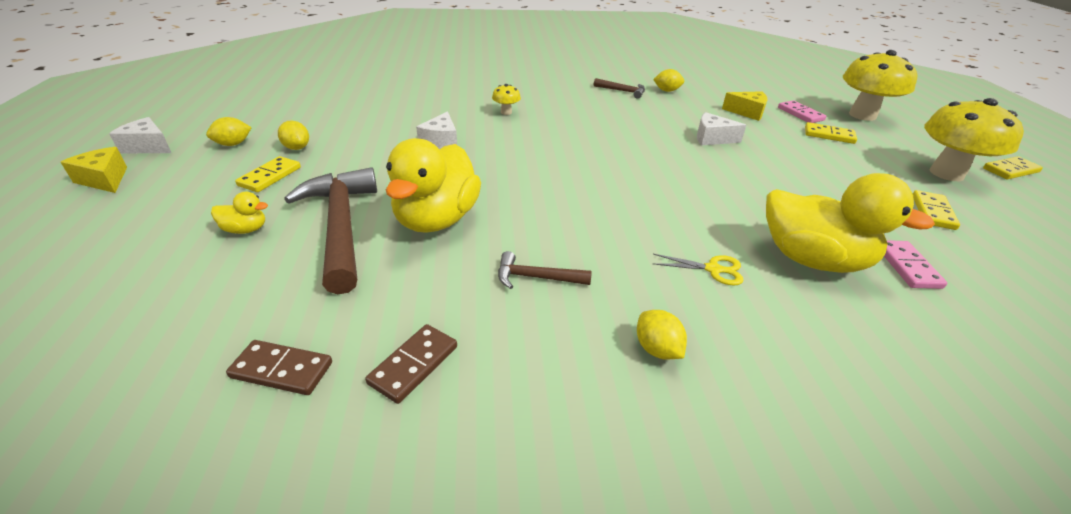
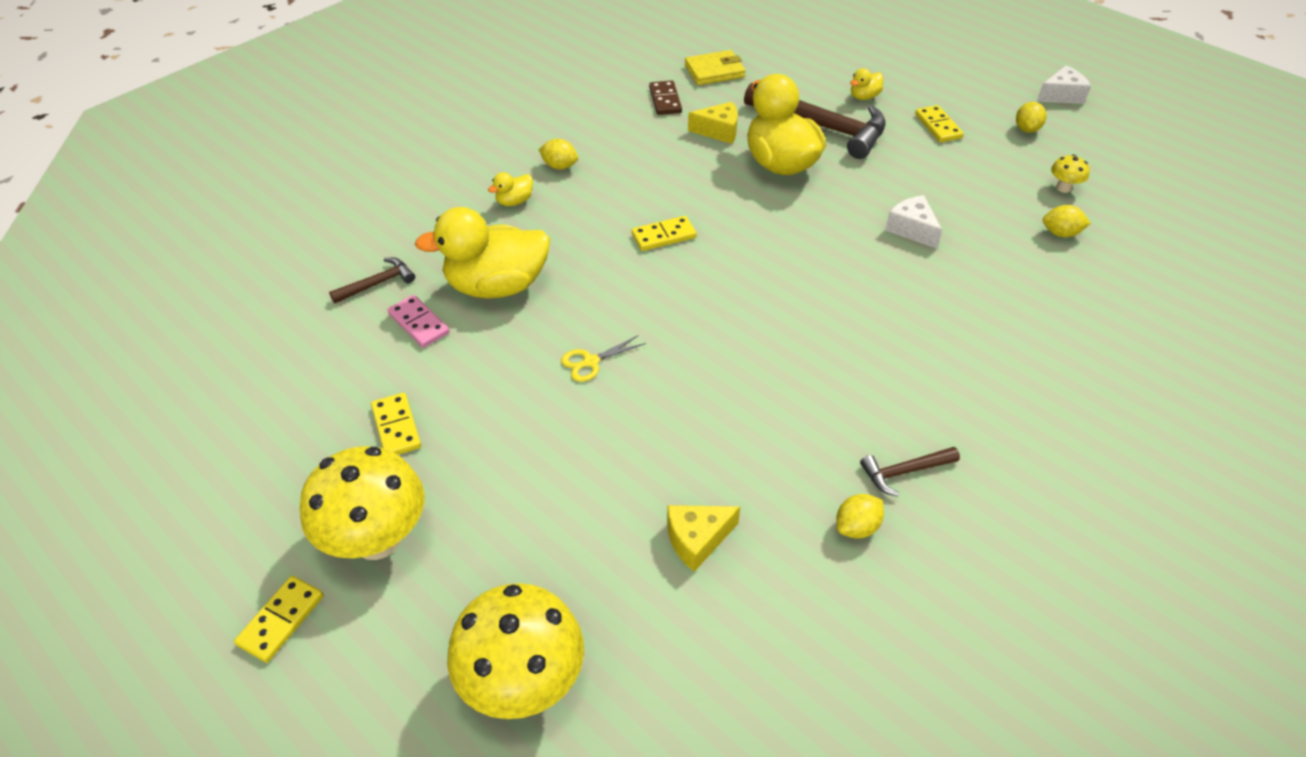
camera: 140 degrees right, 10 degrees up
(104, 179) = (1009, 70): yellow cheese -> yellow cheese (719, 131)
(281, 370) = (714, 71): brown domino -> yellow wallet
(297, 148) = (984, 154): yellow lemon -> yellow lemon (1060, 233)
(506, 112) = (941, 312): yellow mushroom -> yellow mushroom (1063, 188)
(536, 277) = (666, 165): brown hammer -> brown hammer (377, 283)
(712, 138) = (689, 421): white cheese -> none
(713, 269) = (563, 234): yellow scissors -> yellow scissors (590, 362)
(748, 334) = (514, 201): none -> yellow duck
(800, 114) = (621, 600): pink domino -> none
(829, 135) = (553, 547): yellow domino -> yellow domino (663, 236)

